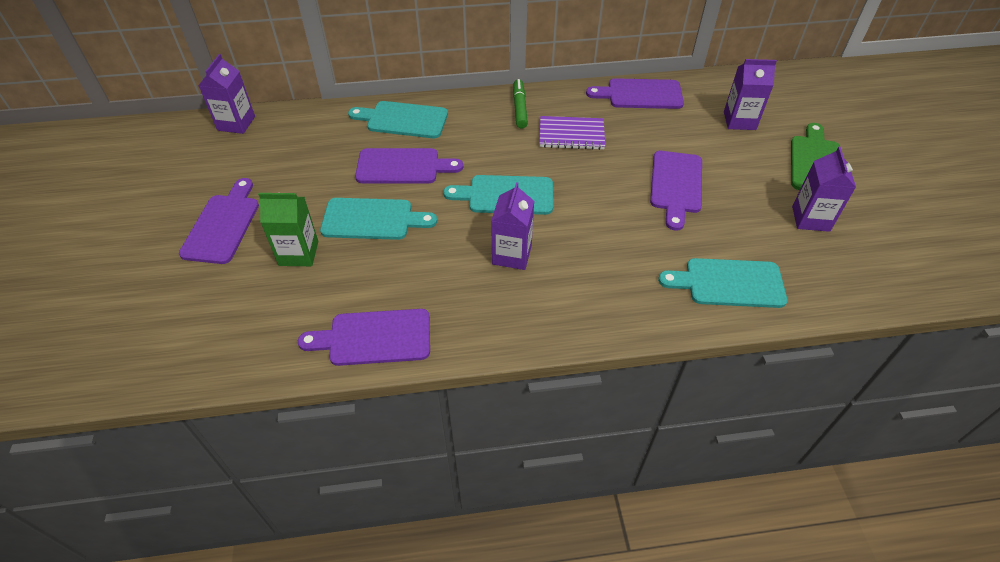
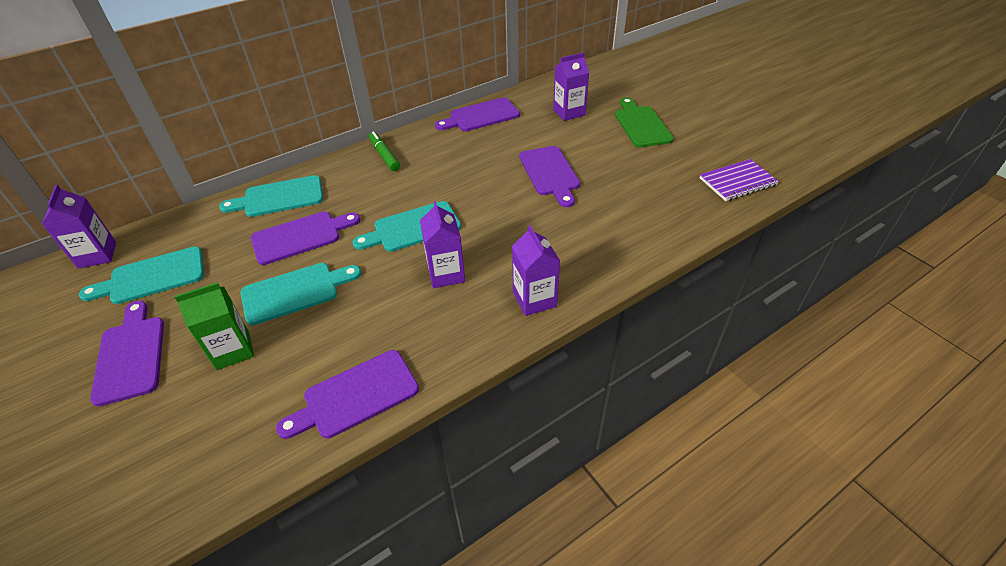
camera: 25 degrees left, 5 degrees down
(571, 135) = (442, 162): purple notebook -> purple notebook (737, 182)
(729, 283) = (634, 231): turquoise cutting board -> turquoise cutting board (152, 277)
(810, 218) = (662, 164): purple carton -> purple carton (534, 299)

